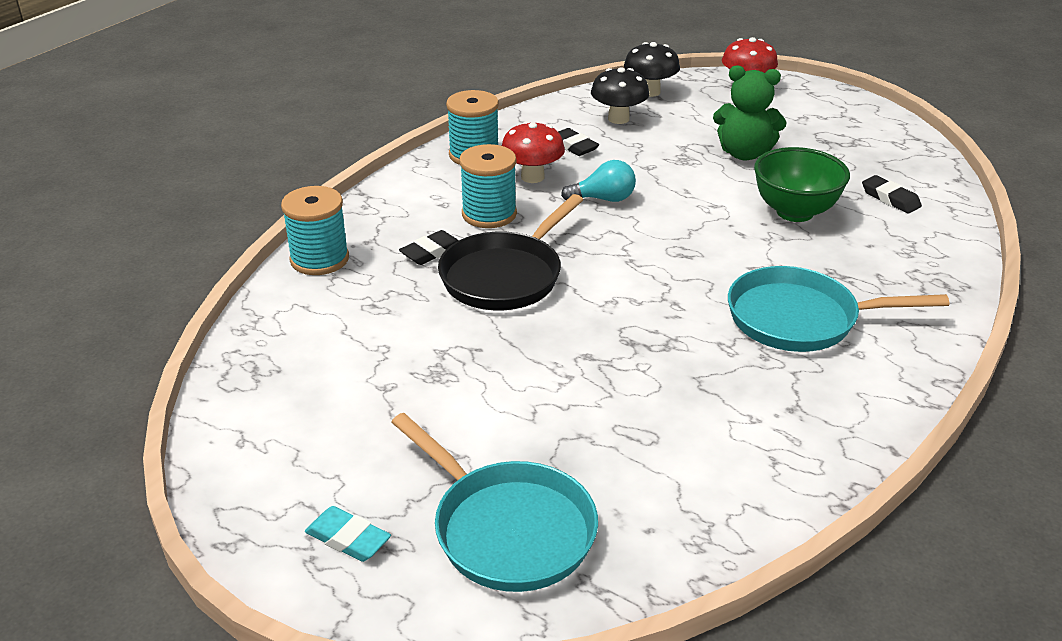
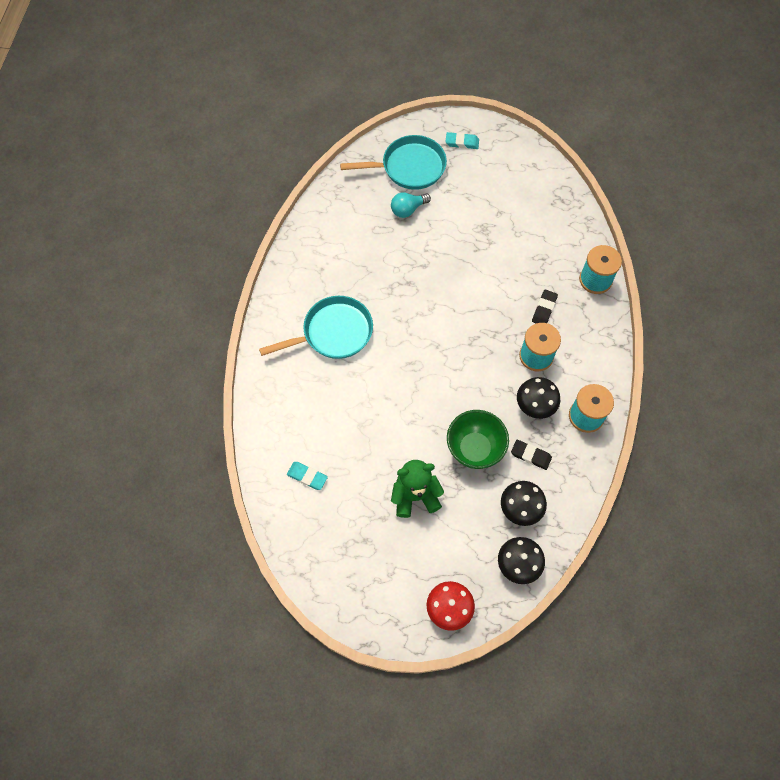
camera: 155 degrees right, 30 degrees up
(505, 275) = (494, 306): black pan -> none
(507, 529) = (409, 167): turquoise pan -> turquoise pan turned 150 degrees clockwise
(532, 177) = (535, 406): red mushroom -> black mushroom
(603, 199) = (480, 400): turquoise light bulb -> turquoise light bulb (408, 209)
(794, 212) = (362, 434): green bowl -> green bowl (474, 449)
(890, 198) = (307, 476): black eraser -> turquoise eraser

